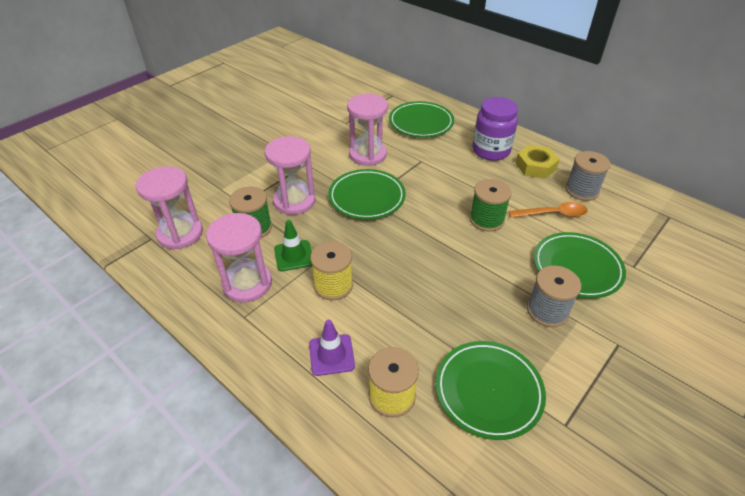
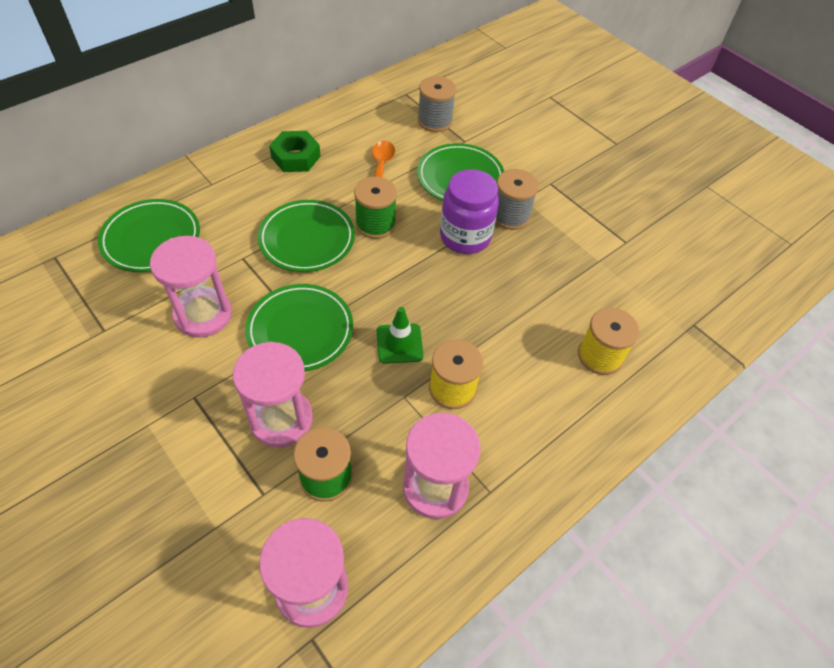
camera: 85 degrees left, 10 degrees up
(293, 256) = (394, 428): green traffic cone -> green traffic cone (399, 343)
(331, 355) = (551, 401): purple traffic cone -> none
(488, 391) = (595, 282): green plate -> green plate (307, 239)
(491, 151) = (249, 186): purple jar -> purple jar (465, 237)
(535, 166) = (296, 157): yellow nut -> green nut
(581, 190) = (349, 136): grey spool -> grey spool (435, 121)

